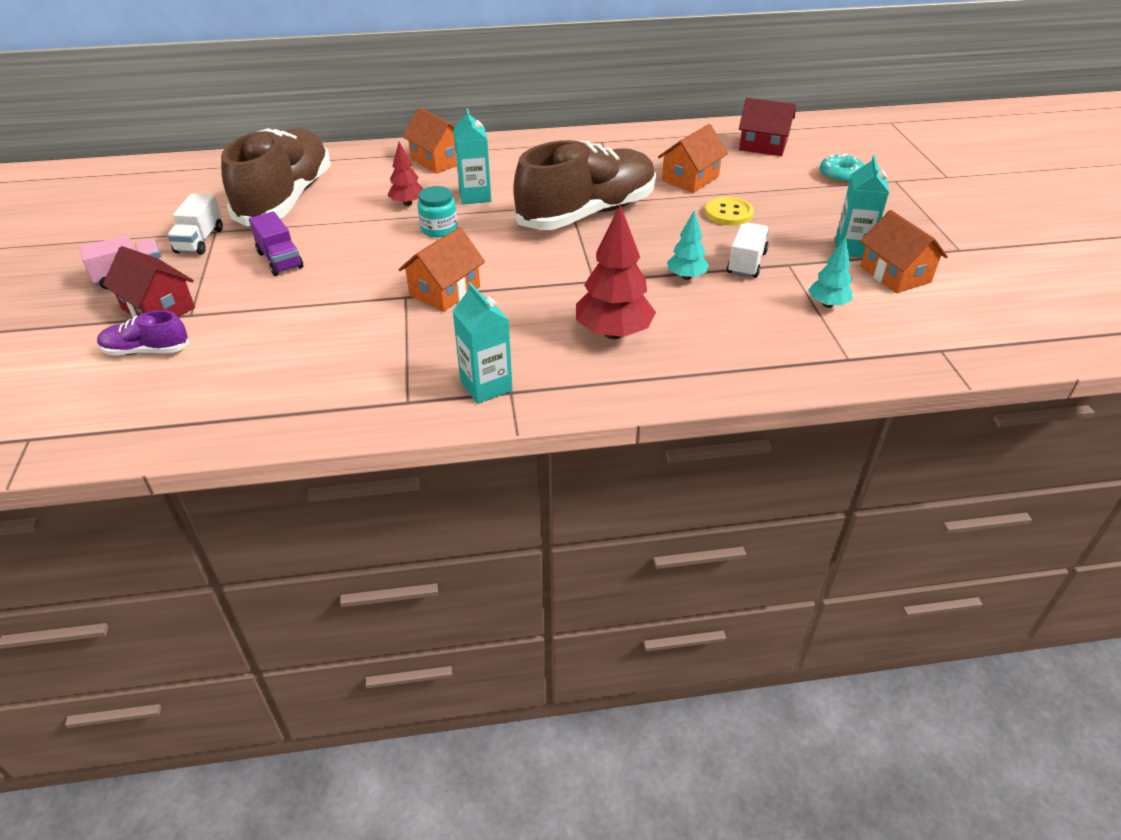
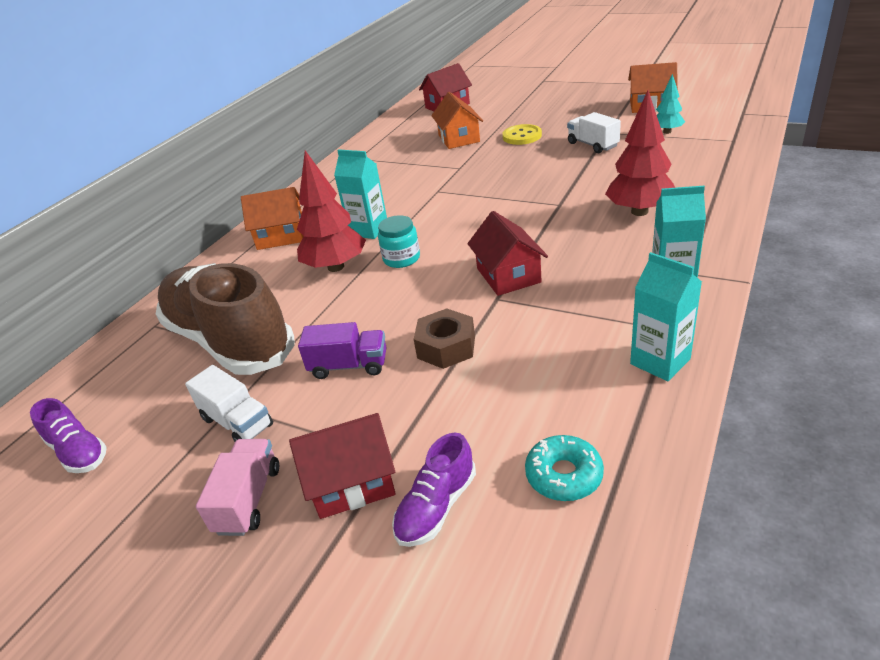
camera: 50 degrees left, 5 degrees down
(151, 197) = (78, 452): none -> purple shoe
(324, 295) = (446, 347): none -> brown nut
(407, 203) = (336, 267): red tree -> red tree, size x1.76
(445, 291) = (508, 275): orange house -> red house
(587, 213) = (459, 186): brown shoe -> none
(686, 277) = (589, 169): turquoise tree -> none
(840, 175) = (517, 93): turquoise donut -> turquoise donut (564, 475)
(852, 248) = (608, 110): turquoise carton -> turquoise carton (660, 361)

